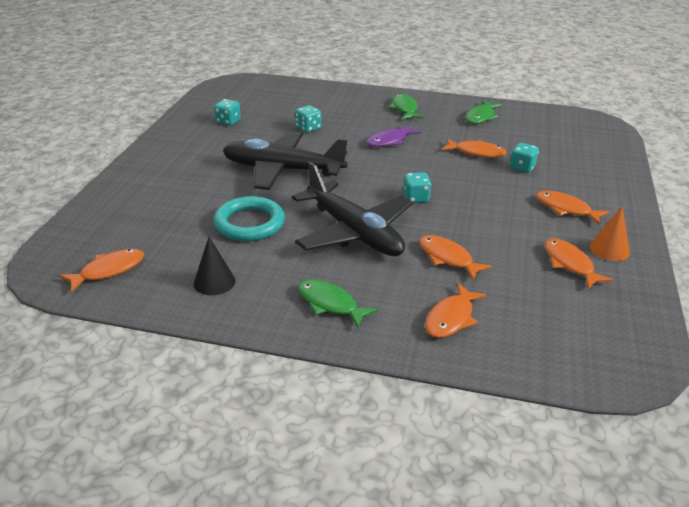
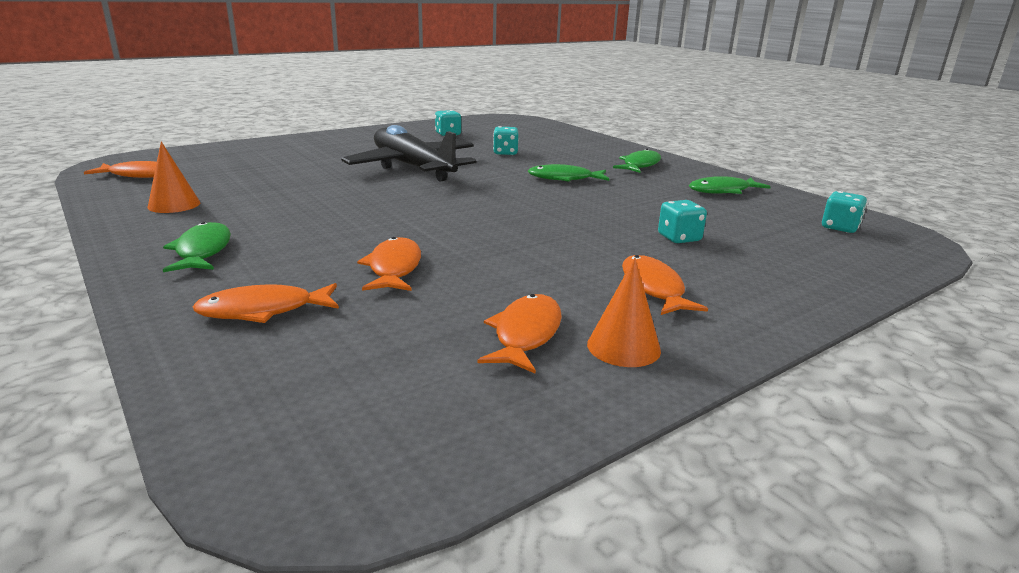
camera: 40 degrees right, 10 degrees down
(214, 282) = (174, 205): black cone -> orange cone
(249, 223) = (297, 185): turquoise ring -> none
(354, 232) = (359, 219): black plane -> none
(389, 141) = (564, 179): purple fish -> green fish
(416, 198) = (484, 219): turquoise dice -> turquoise dice (839, 227)
(477, 152) = (647, 211): orange fish -> none

